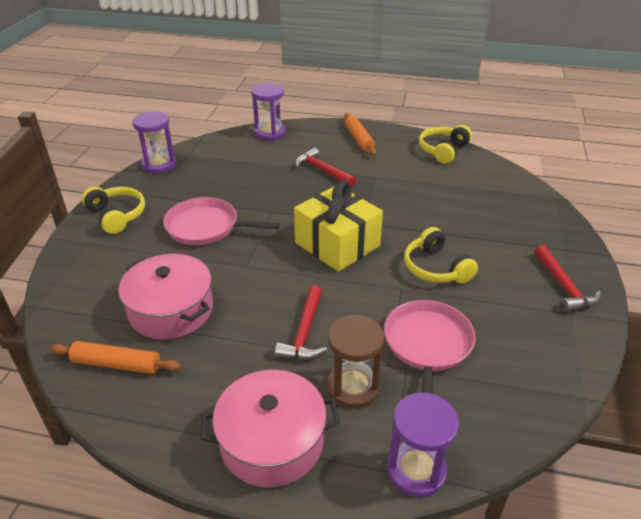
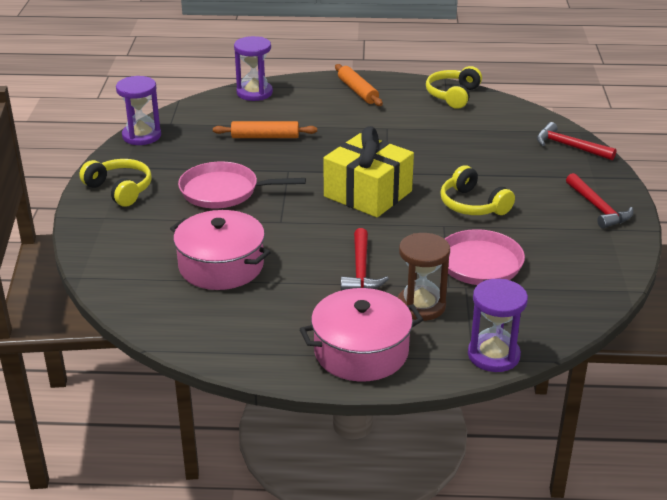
camera: 10 degrees left, 5 degrees down
(116, 364) = (188, 313): orange rolling pin -> orange rolling pin (265, 137)
(322, 170) = (328, 126): red hammer -> red hammer (569, 146)

